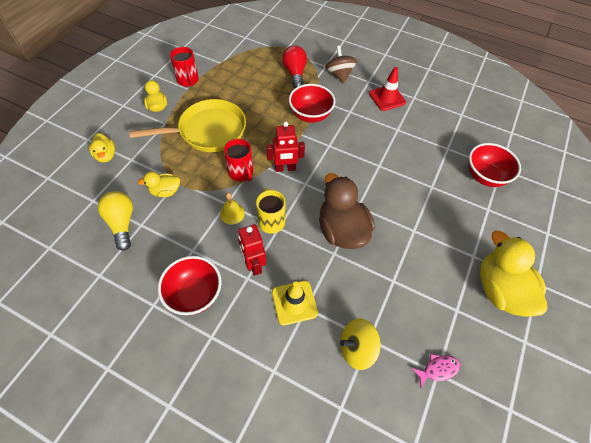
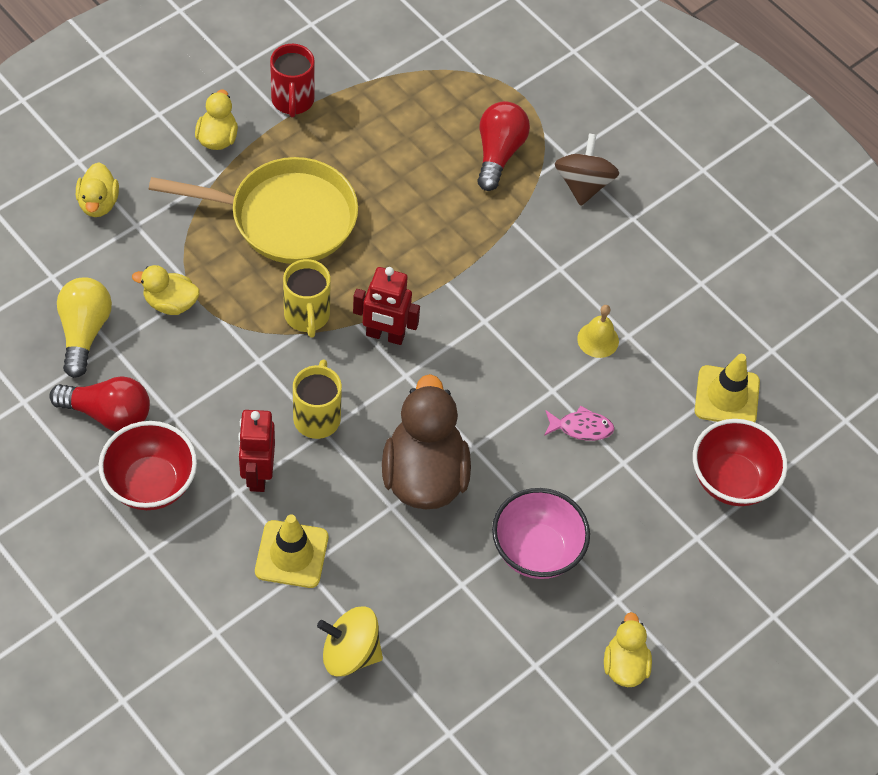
camera: 20 degrees right, 0 degrees up
(153, 263) = (108, 414): none -> red light bulb
(232, 213) = (260, 381): yellow bell -> yellow bell (598, 340)
(241, 173) = (307, 316): red mug -> yellow mug
(310, 115) = (482, 251): red bowl -> none
(387, 98) = (647, 266): red traffic cone -> none
(419, 247) = (536, 550): none -> pink bowl
(438, 369) = (453, 729): pink fish -> pink fish (581, 428)
(456, 140) = (727, 396): none -> yellow traffic cone
(499, 290) = (624, 665): yellow duck -> yellow duck, size x0.52

